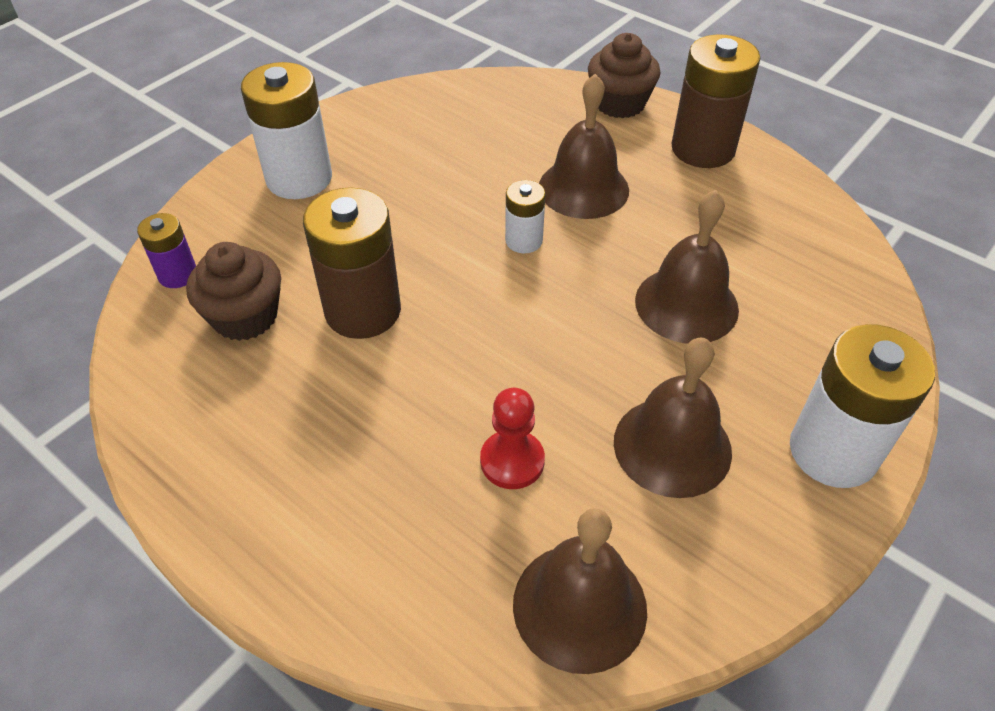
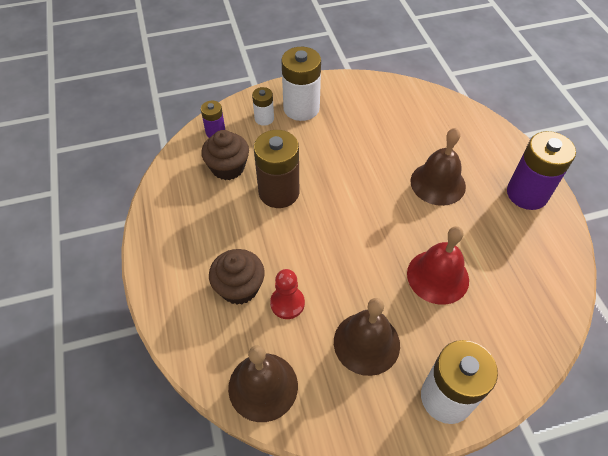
camera: 35 degrees right, 5 degrees up
(524, 241) = (382, 196): white battery -> white battery (264, 118)
(619, 103) = (501, 143): brown cupcake -> brown cupcake (239, 287)
(686, 304) = (437, 276): brown bell -> red bell
(703, 149) = (527, 194): brown battery -> purple battery

